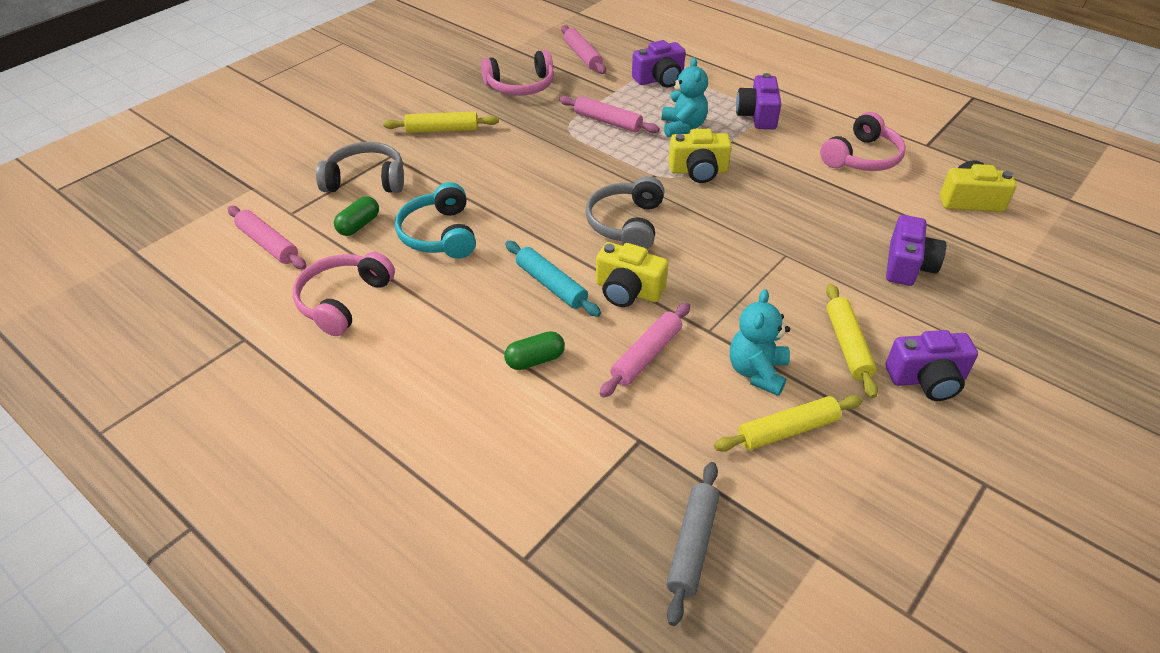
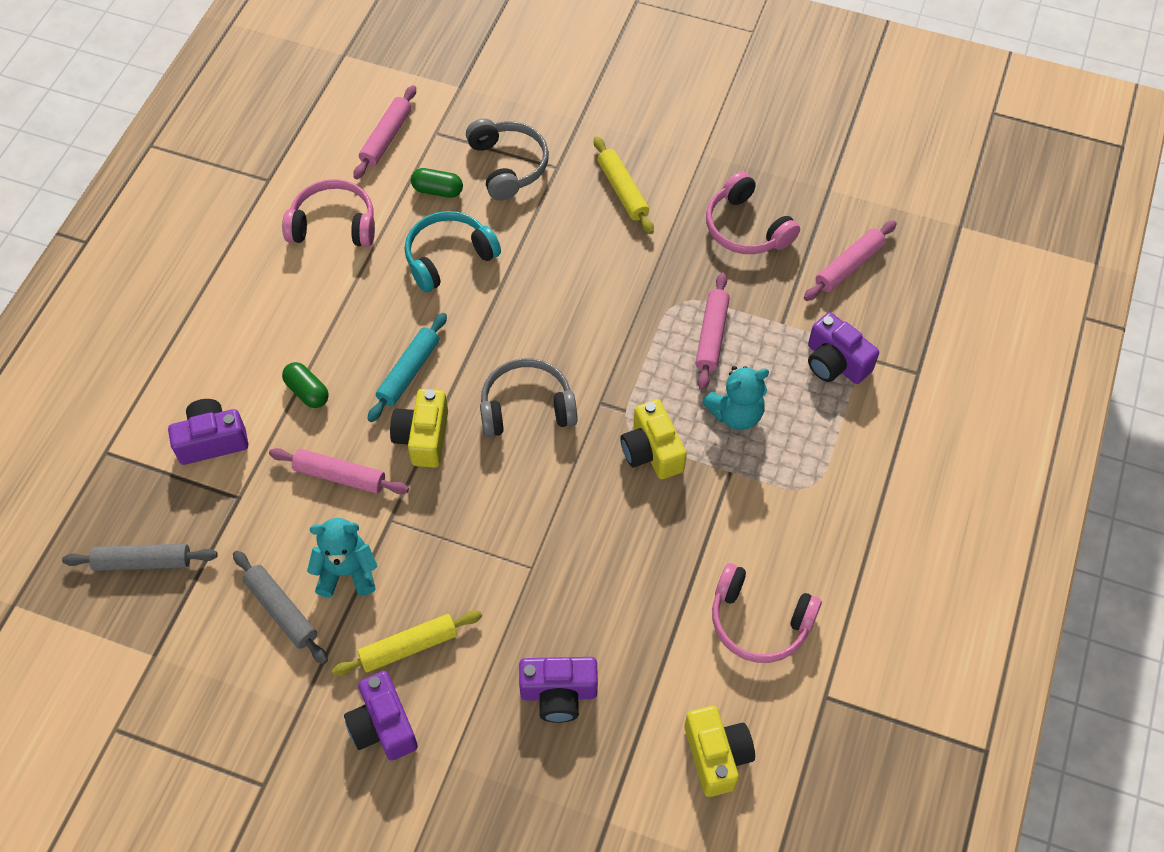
camera: 70 degrees right, 15 degrees up
(757, 115) = (802, 488): purple camera -> purple camera (212, 441)
(787, 430) = (281, 610): yellow rolling pin -> grey rolling pin

